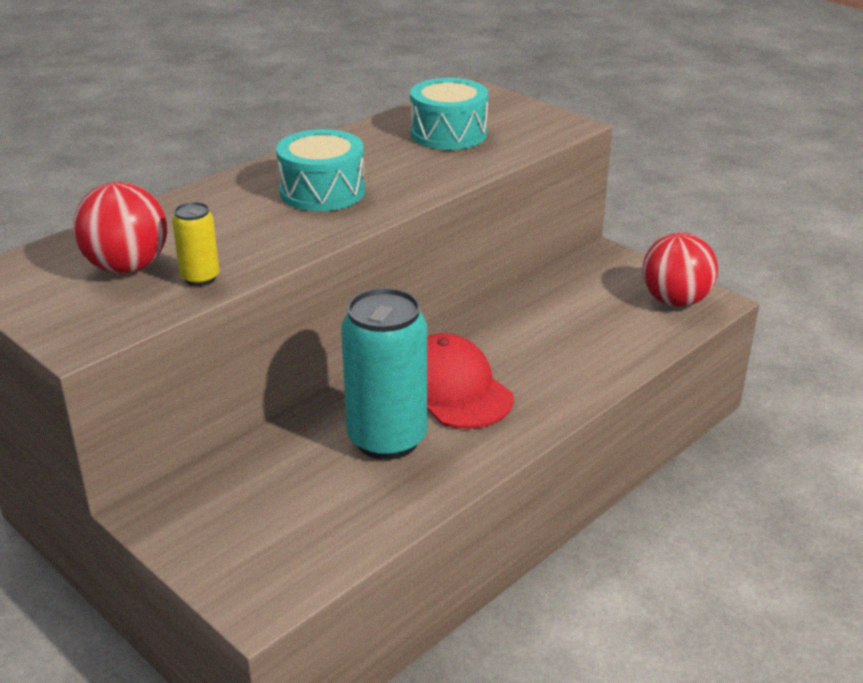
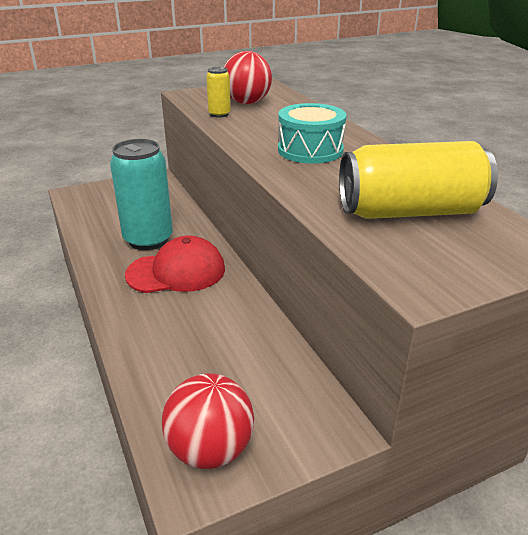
camera: 110 degrees right, 0 degrees up
(448, 134) = (410, 211): turquoise drum -> yellow can

